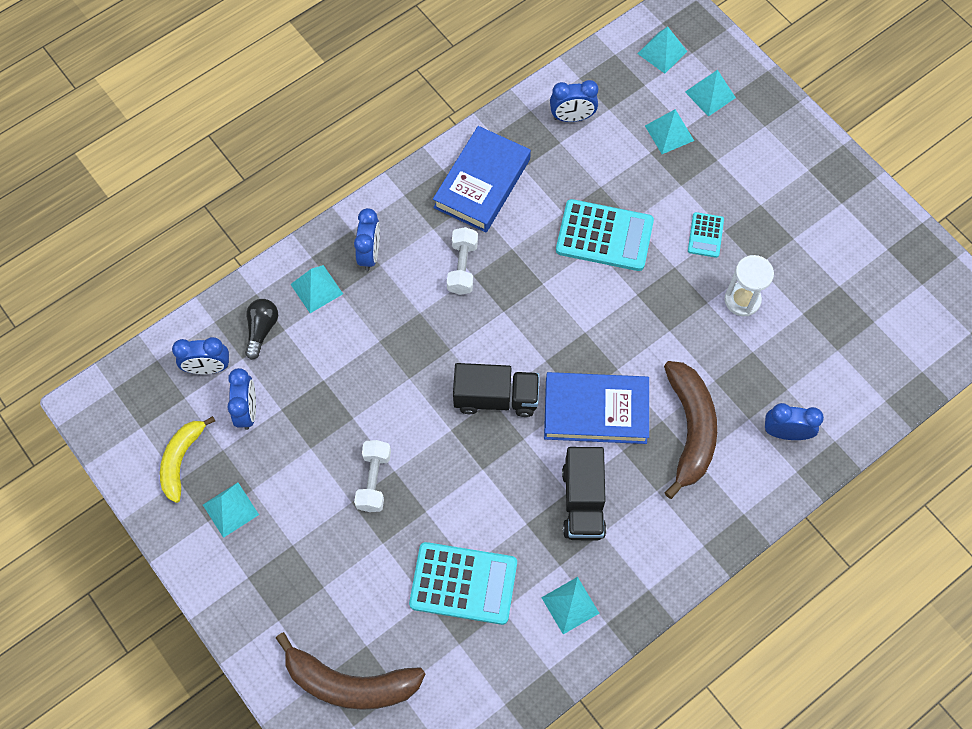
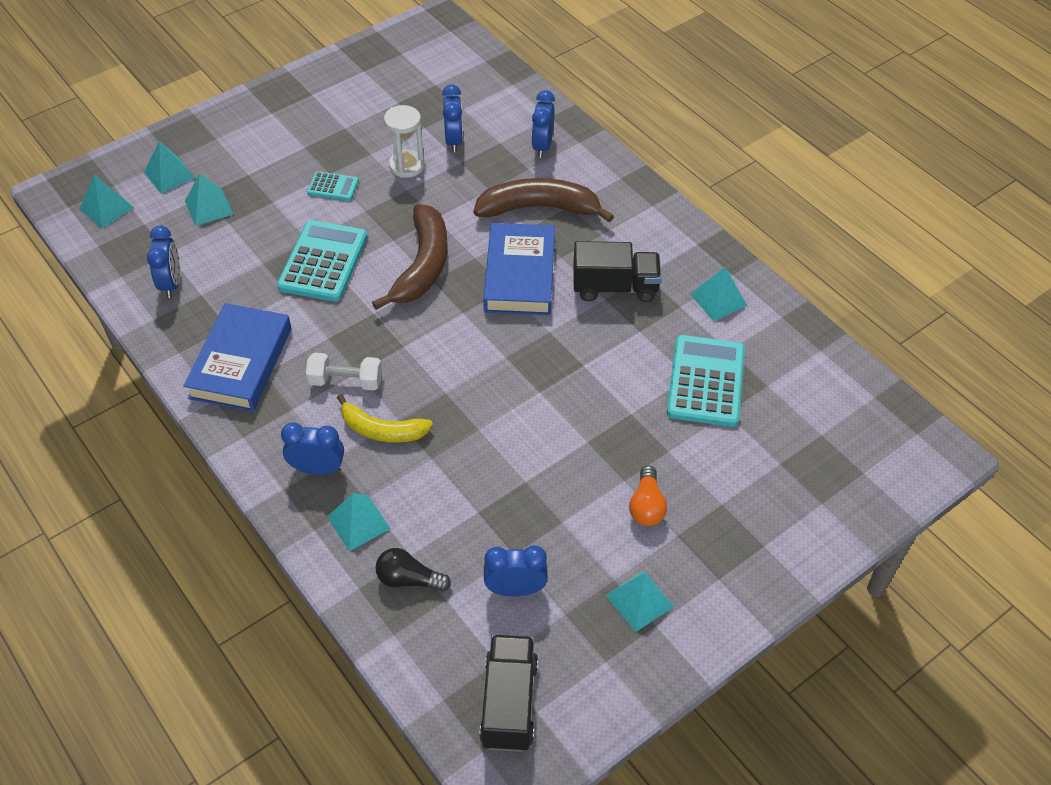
camera: 90 degrees left, 15 degrees down
(181, 460) = (579, 659): yellow banana -> yellow banana (382, 430)
(208, 368) = (457, 637): blue clock -> blue clock (454, 140)
(323, 520) = (646, 506): none -> orange light bulb
(349, 683) = (821, 477): brown banana -> brown banana (422, 266)
(374, 480) = (599, 460): white dumbbell -> none
(482, 183) = (241, 363): blue book -> blue book turned 75 degrees clockwise
(496, 397) = (503, 353): black truck -> black truck (509, 703)

